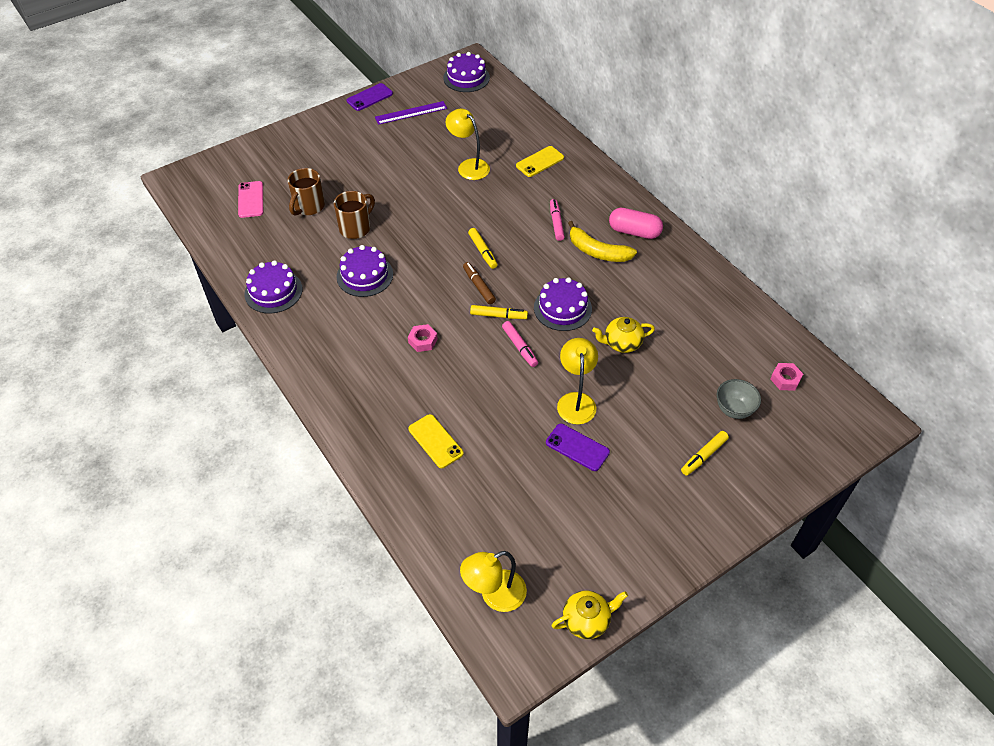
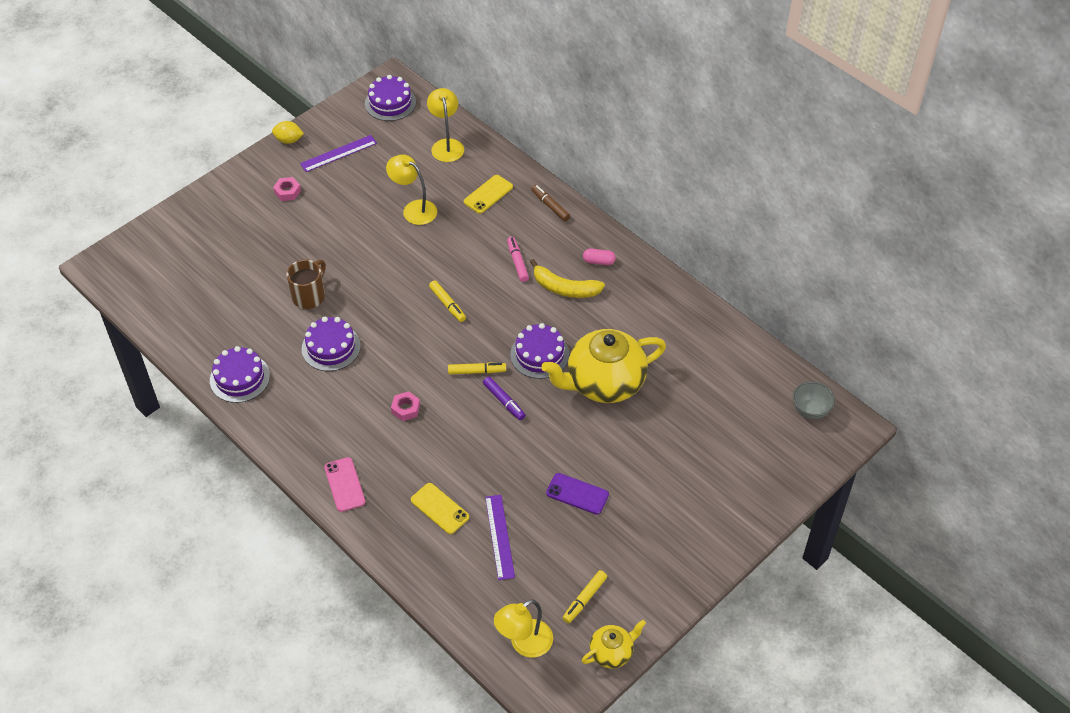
camera: 10 degrees left, 0 degrees up
(251, 199) = (188, 278): pink phone -> pink phone (344, 484)
(308, 207) = (253, 279): brown mug -> none
(369, 97) = (289, 140): purple phone -> yellow lemon
(479, 286) = (451, 342): brown marker -> brown marker (550, 206)
(490, 478) = (500, 536): none -> purple ruler
(519, 347) = (504, 401): pink marker -> purple marker
(576, 401) = (568, 448): yellow lamp -> yellow lamp (446, 145)
(621, 343) = (604, 383): yellow teapot -> yellow teapot, size x2.04
(634, 232) = (599, 261): pink capsule -> pink capsule, size x0.59
(703, 456) = (697, 484): yellow marker -> yellow marker (584, 599)
(734, 409) = (720, 434): grey bowl -> grey bowl (810, 411)
(785, 379) = (766, 397): pink nut -> pink nut (287, 192)

